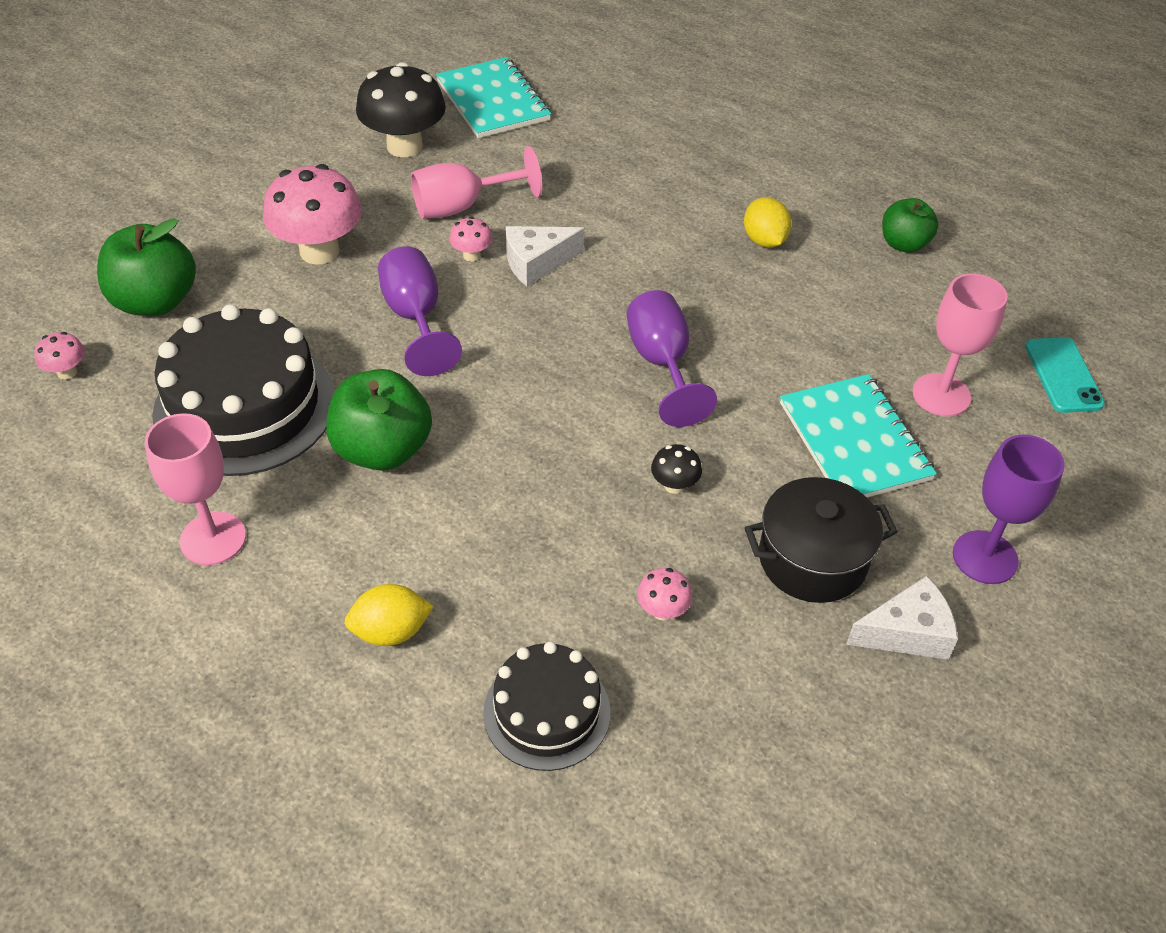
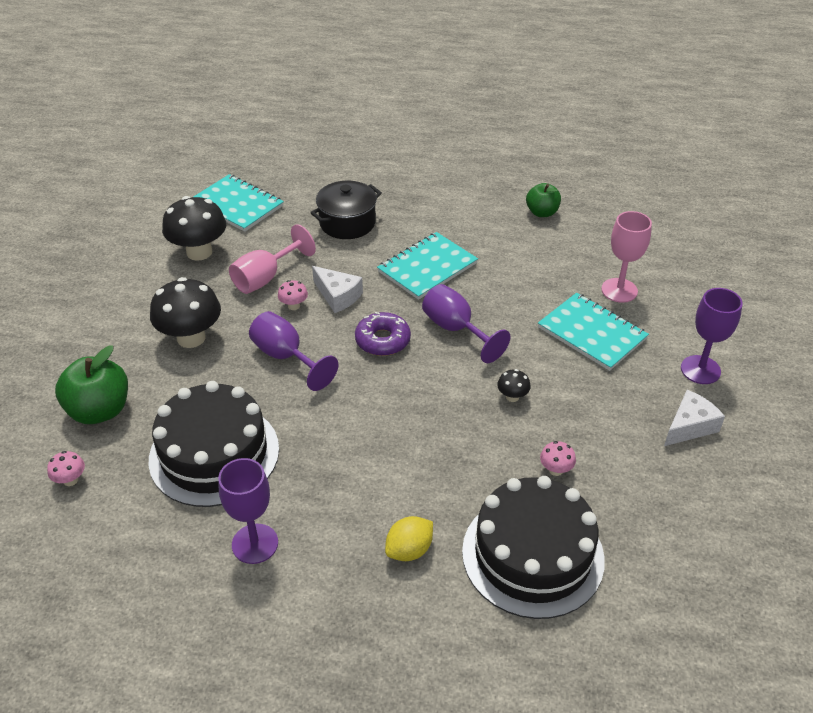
camera: 25 degrees left, 5 degrees down
(213, 538) = (255, 544): pink goblet -> purple goblet
(319, 251) = (191, 338): pink mushroom -> black mushroom
(382, 450) = (324, 445): green apple -> none
(536, 262) = (338, 296): white cheese -> white cheese turned 90 degrees counterclockwise
(547, 712) = (532, 555): black cake -> black cake, size x1.70
(553, 342) = (382, 340): none -> purple donut
(683, 266) = (427, 267): none -> turquoise notebook
(764, 240) = (463, 237): yellow lemon -> none
(812, 559) = (615, 407): black pot -> black pot (347, 223)
(1063, 375) = (673, 256): turquoise phone -> none

